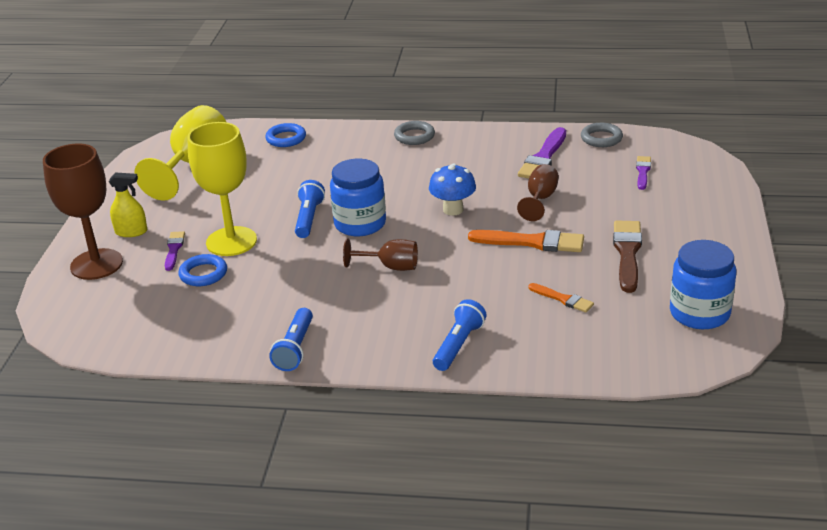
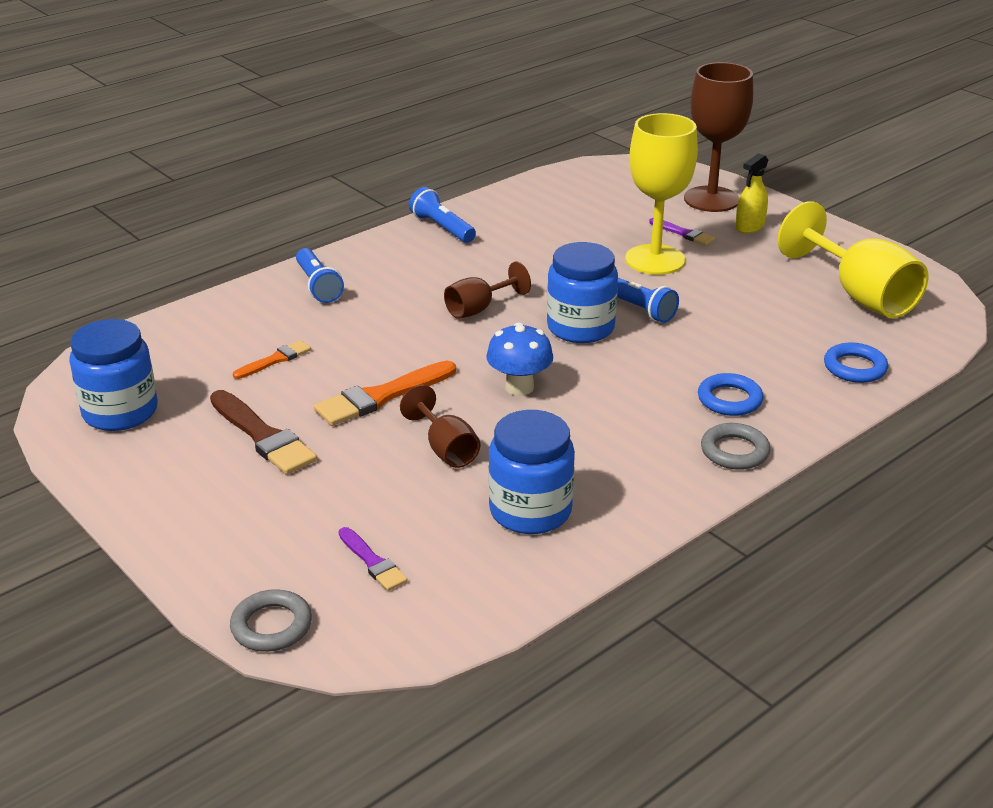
camera: 130 degrees right, 0 degrees up
(203, 274) = (618, 232): blue ring -> blue ring (729, 399)
(543, 158) = (530, 510): purple brush -> blue jar
(563, 299) = (275, 360): orange brush -> orange brush turned 150 degrees clockwise
(601, 138) = (503, 591): grey ring -> grey ring (271, 626)

